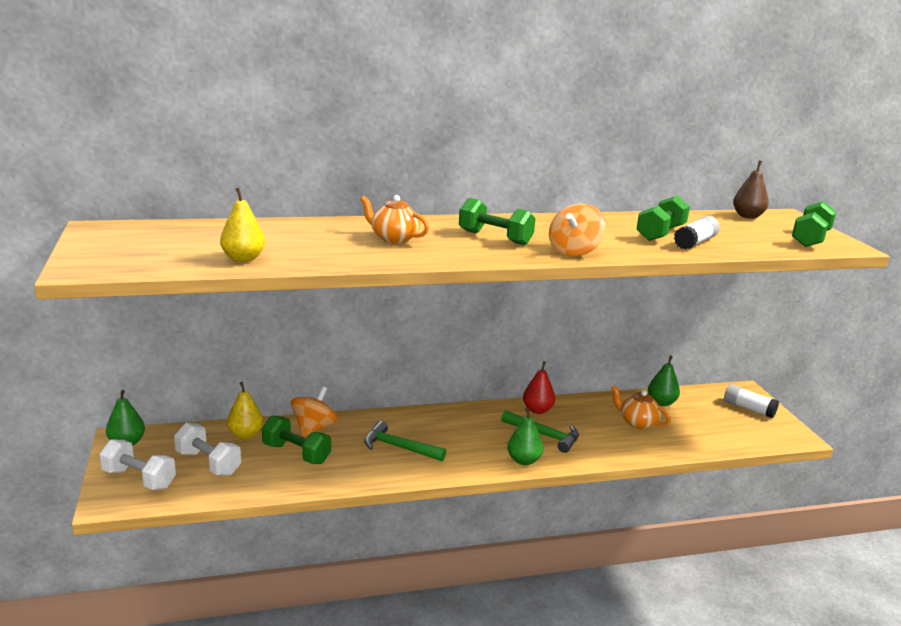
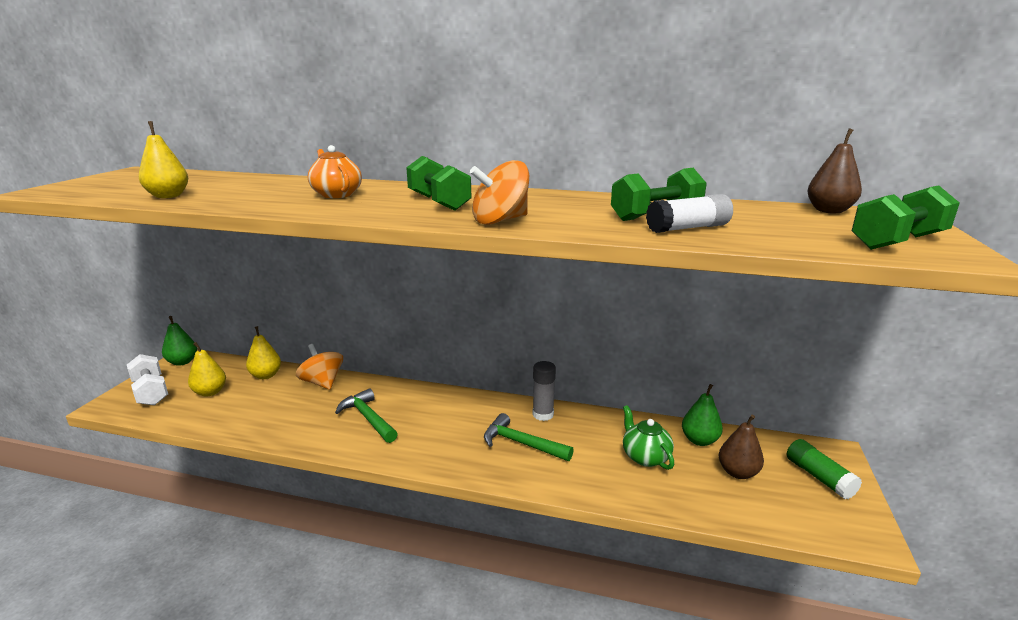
camera: 30 degrees right, 0 degrees up
(208, 463) = (210, 392): white dumbbell -> yellow pear
(296, 453) = (281, 401): green dumbbell -> none
(314, 428) = (322, 382): orange spinning top -> orange spinning top turned 90 degrees counterclockwise
(523, 460) = (469, 465): green pear -> none
(537, 410) = (543, 414): red pear -> grey glue stick
(544, 435) = (521, 443): green hammer -> green hammer turned 150 degrees clockwise
(637, 422) = (645, 456): orange teapot -> green teapot
(702, 418) = (737, 472): none -> brown pear
(748, 409) = (819, 477): white glue stick -> green glue stick

